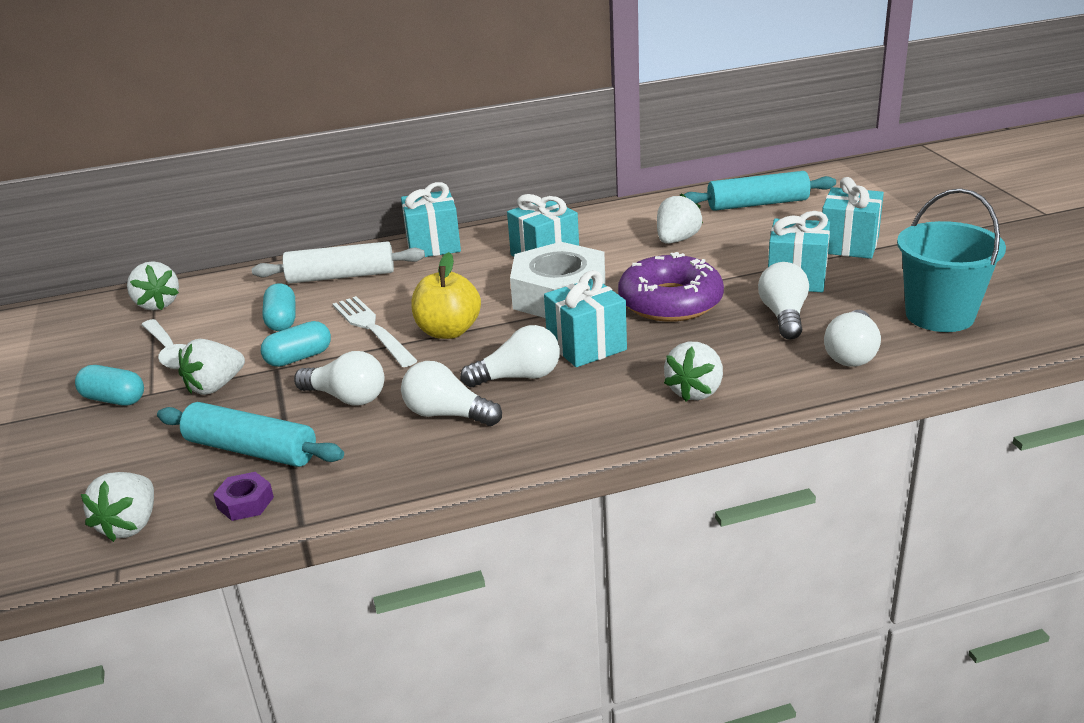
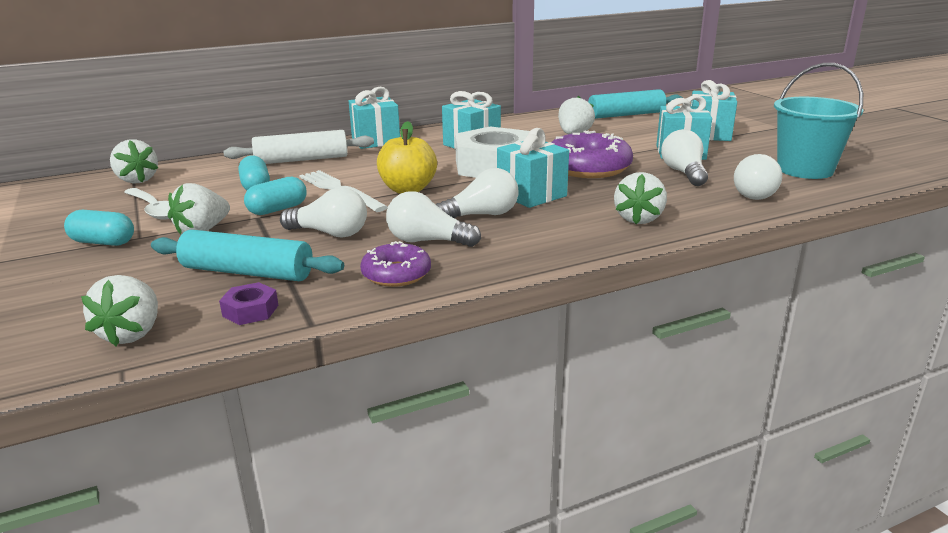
camera: 10 degrees left, 5 degrees down
(401, 461) = (396, 274): none -> purple donut

